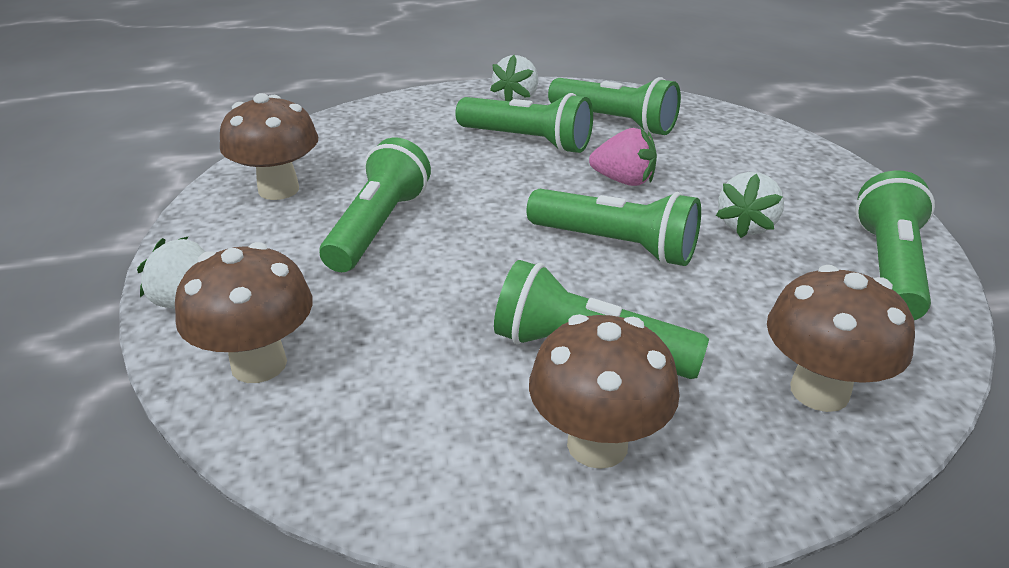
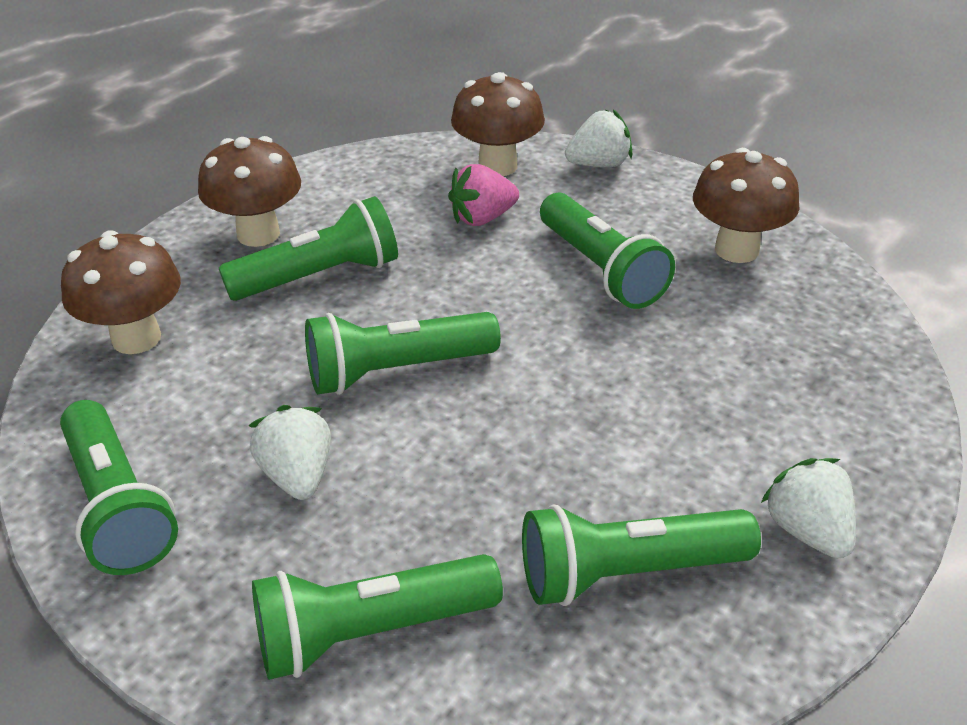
camera: 135 degrees right, 5 degrees up
(527, 141) = (663, 453): green flashlight -> green flashlight (370, 631)
(624, 181) = (483, 460): pink strawberry -> pink strawberry (482, 218)

